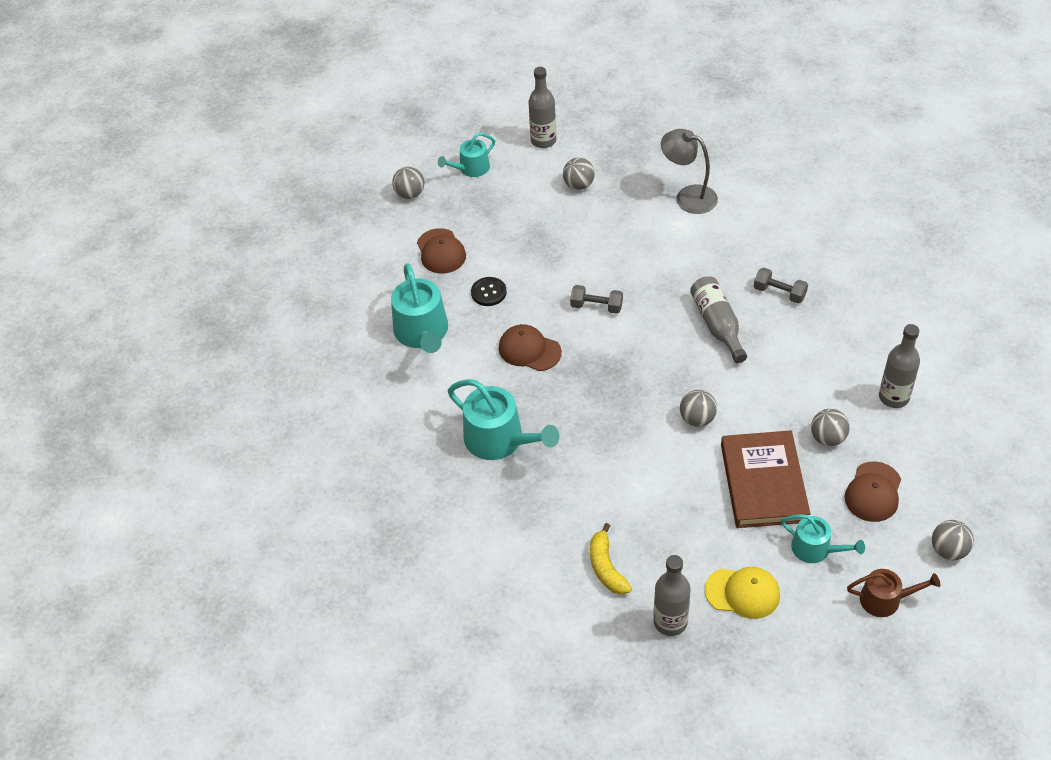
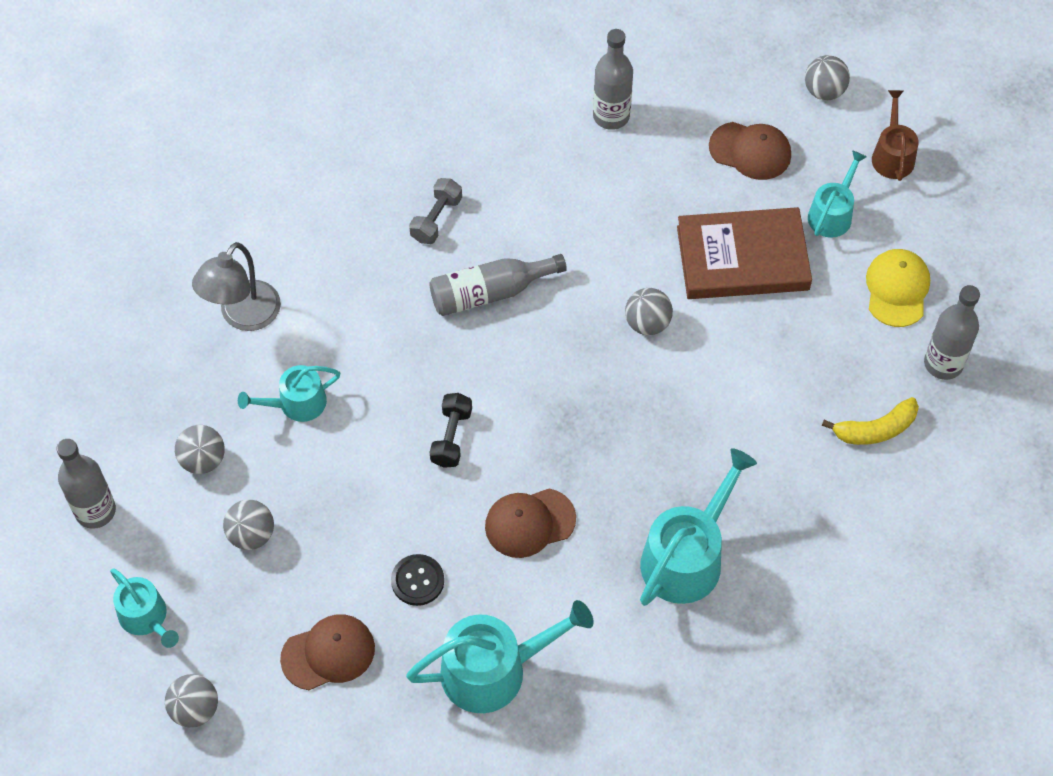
camera: 95 degrees left, 10 degrees up
(529, 350) = (529, 523): brown cap -> brown cap turned 45 degrees clockwise
(596, 306) = (451, 437): grey dumbbell -> black dumbbell
(621, 226) = (297, 403): none -> turquoise watering can
(827, 438) = (674, 188): grey ball -> grey ball (251, 535)

